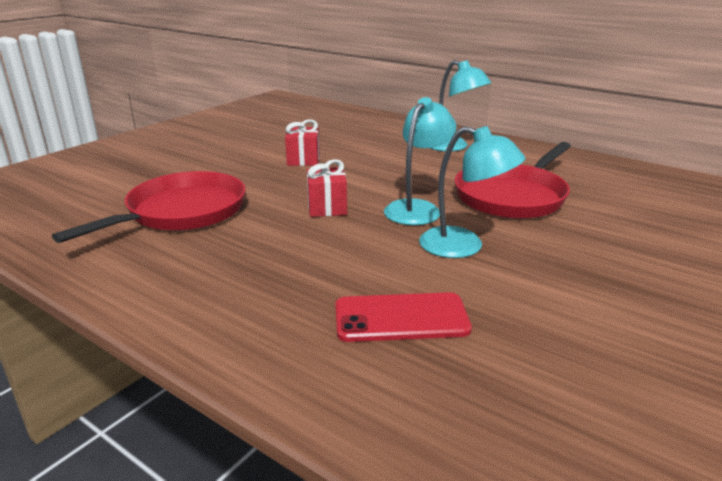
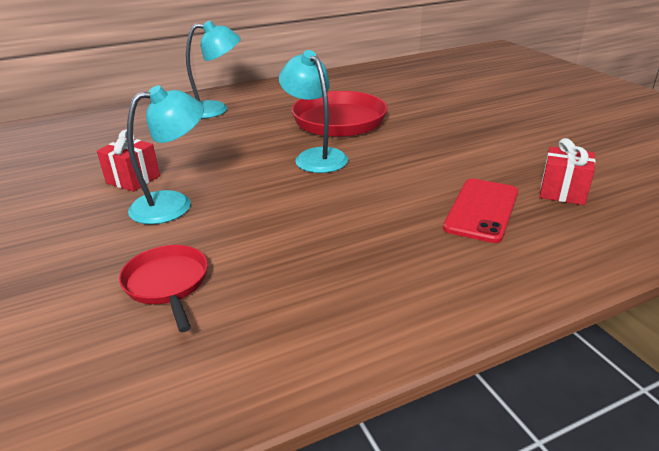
camera: 60 degrees left, 5 degrees up
(181, 212) = (167, 284): red pan -> red pan, size x0.55
(327, 208) = (266, 194): red gift -> red gift (562, 192)
(464, 246) = (397, 158): turquoise lamp -> turquoise lamp (173, 204)

